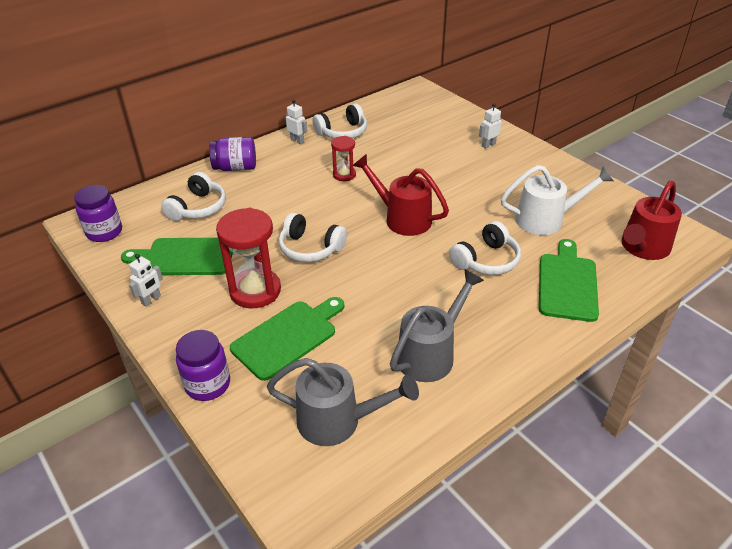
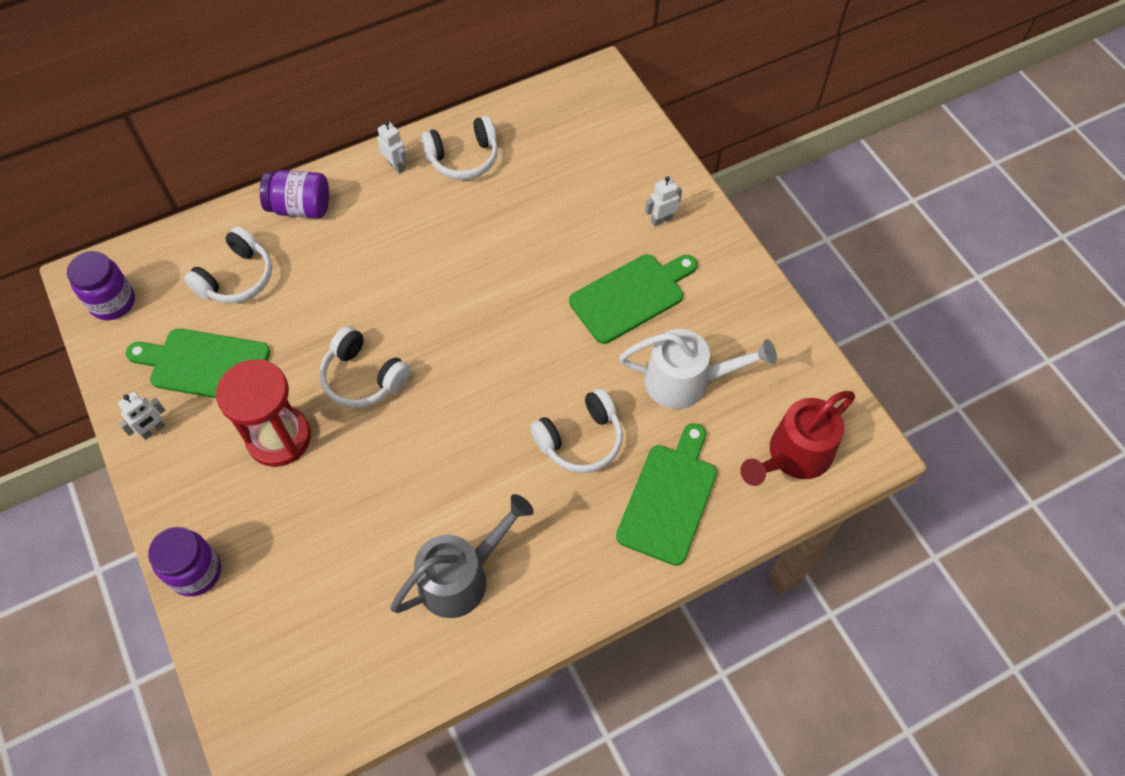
camera: 10 degrees right, 20 degrees up
(288, 337) = (301, 519): green cutting board -> green cutting board (631, 296)
(338, 421) = (329, 652): grey watering can -> none
(344, 175) = (442, 247): red hourglass -> none
(402, 218) = (495, 344): red watering can -> none

